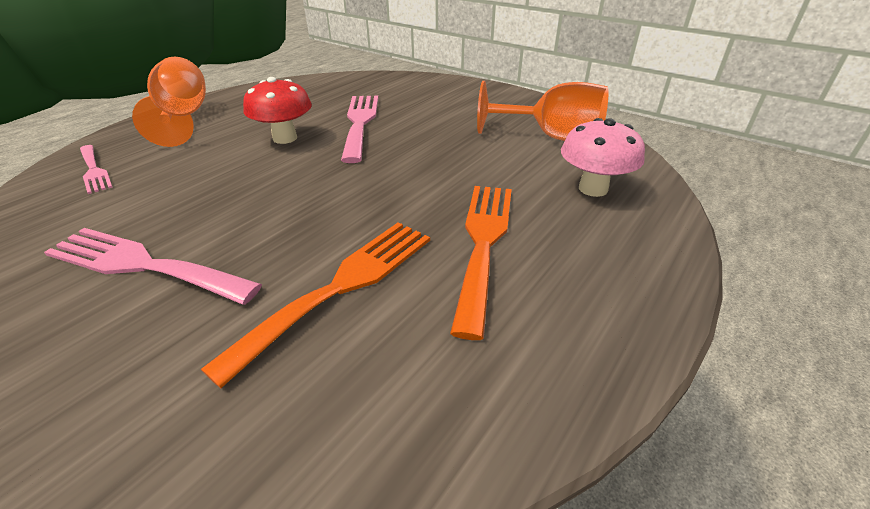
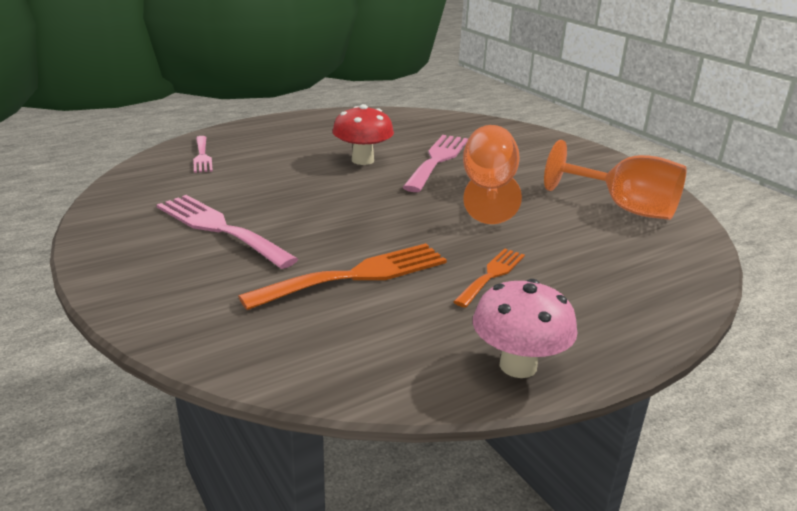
camera: 20 degrees right, 10 degrees down
(184, 117) = (284, 127): orange goblet -> orange goblet (488, 190)
(483, 243) = (491, 275): orange fork -> orange fork, size x0.59
(593, 189) = (630, 259): pink mushroom -> pink mushroom (518, 366)

